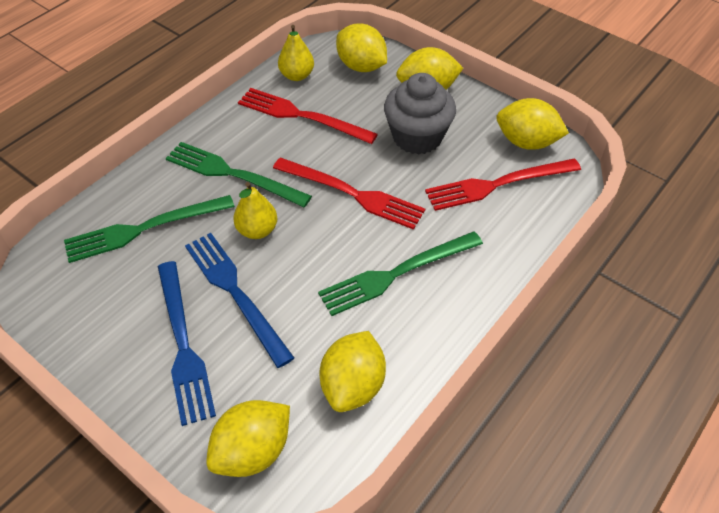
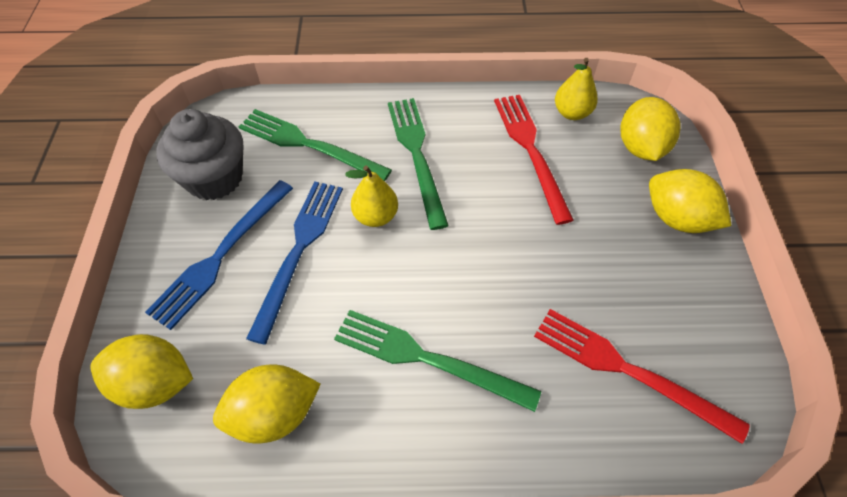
camera: 50 degrees right, 5 degrees up
(352, 194) = (483, 253): red fork -> none
(417, 137) = (608, 254): grey cupcake -> grey cupcake (214, 178)
(526, 142) = (717, 358): yellow lemon -> none

